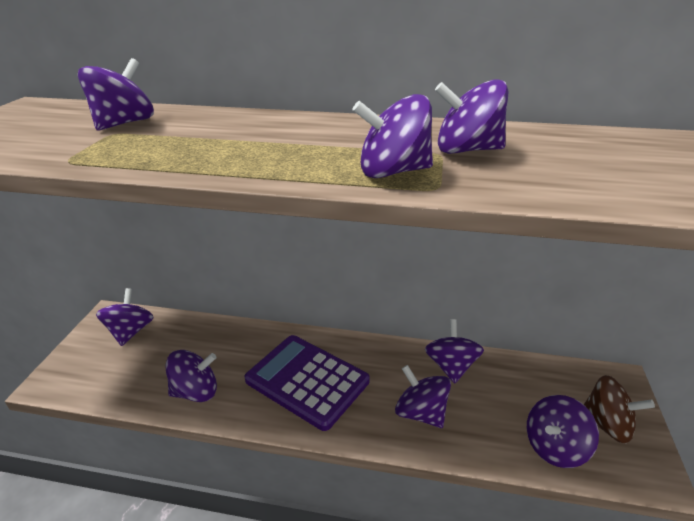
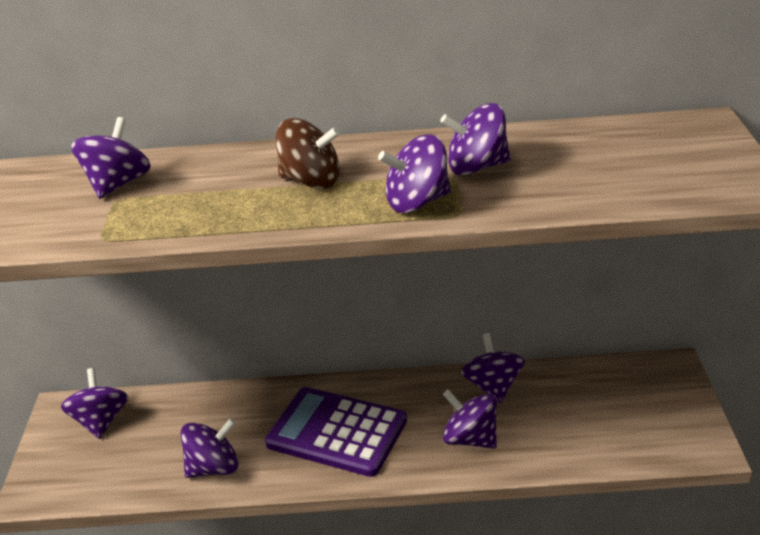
camera: 10 degrees left, 0 degrees up
(554, 447) = (611, 443): purple spinning top -> none
(607, 425) = (660, 412): brown spinning top -> brown spinning top (311, 181)

